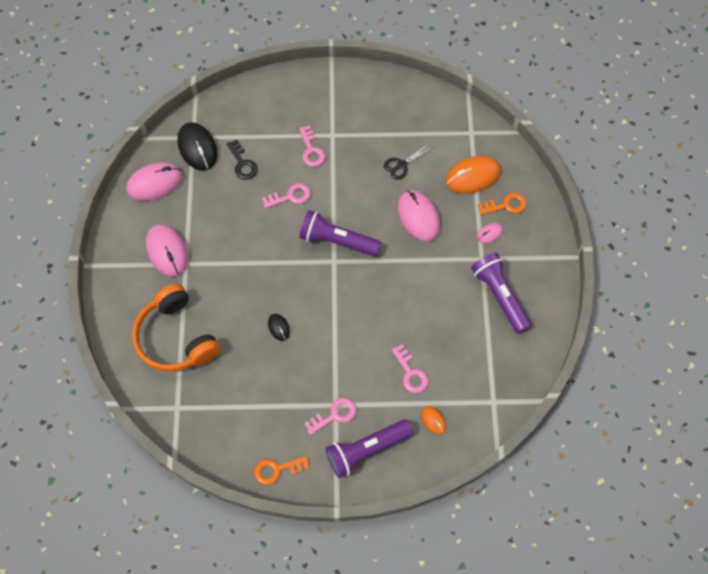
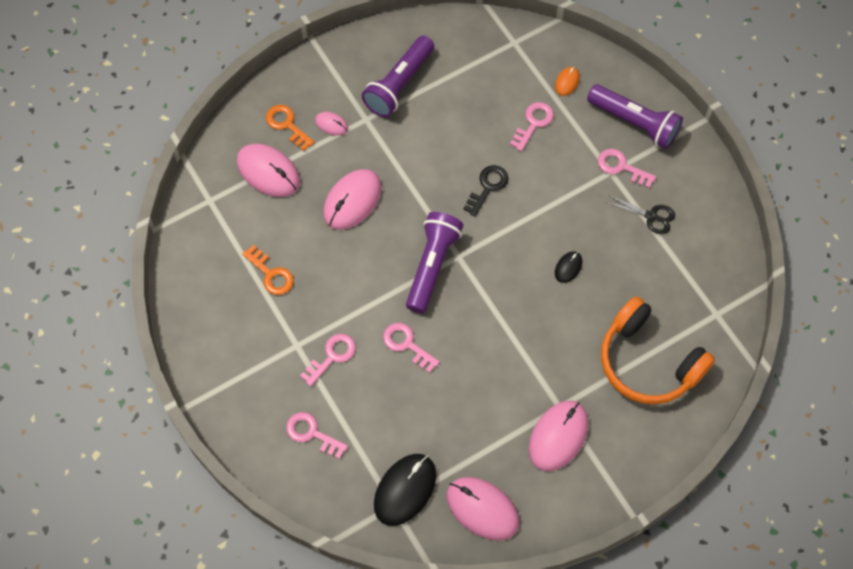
camera: 120 degrees left, 0 degrees up
(176, 337) = (648, 362): orange headphones -> orange headphones turned 105 degrees clockwise
(242, 163) = (395, 423): black key -> black key (488, 187)
(268, 116) = (312, 433): none -> pink key
(277, 469) = (708, 188): orange key -> orange key (271, 274)
(337, 241) = (432, 266): purple flashlight -> purple flashlight turned 150 degrees counterclockwise
(401, 165) = (295, 250): black scissors -> black scissors (651, 216)
(473, 176) = (268, 172): orange mouse -> pink mouse

